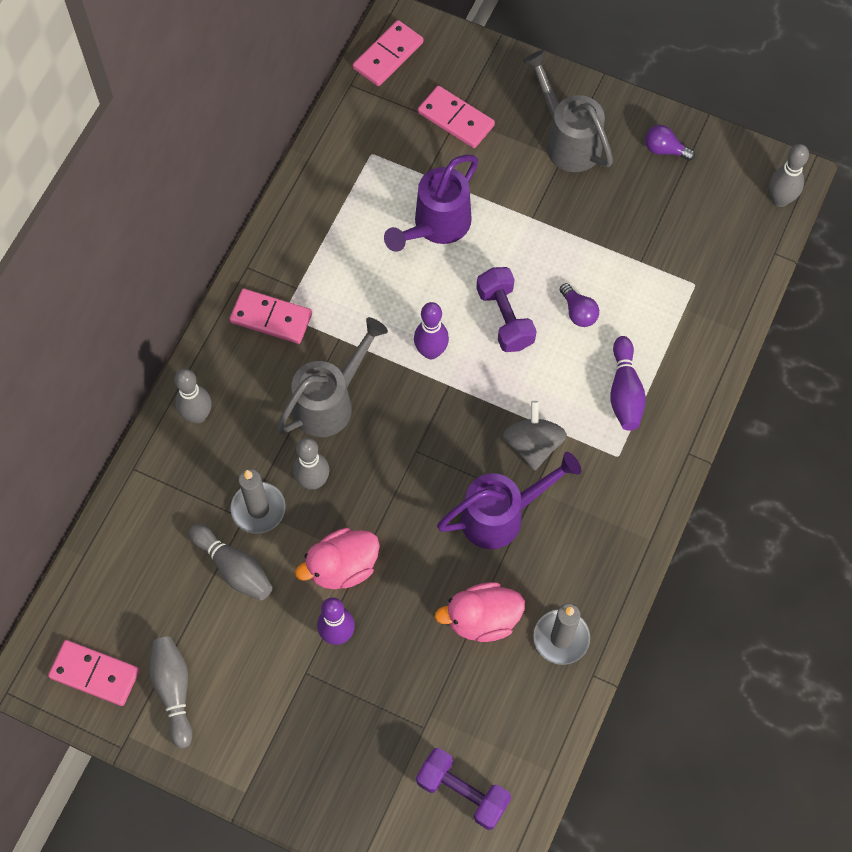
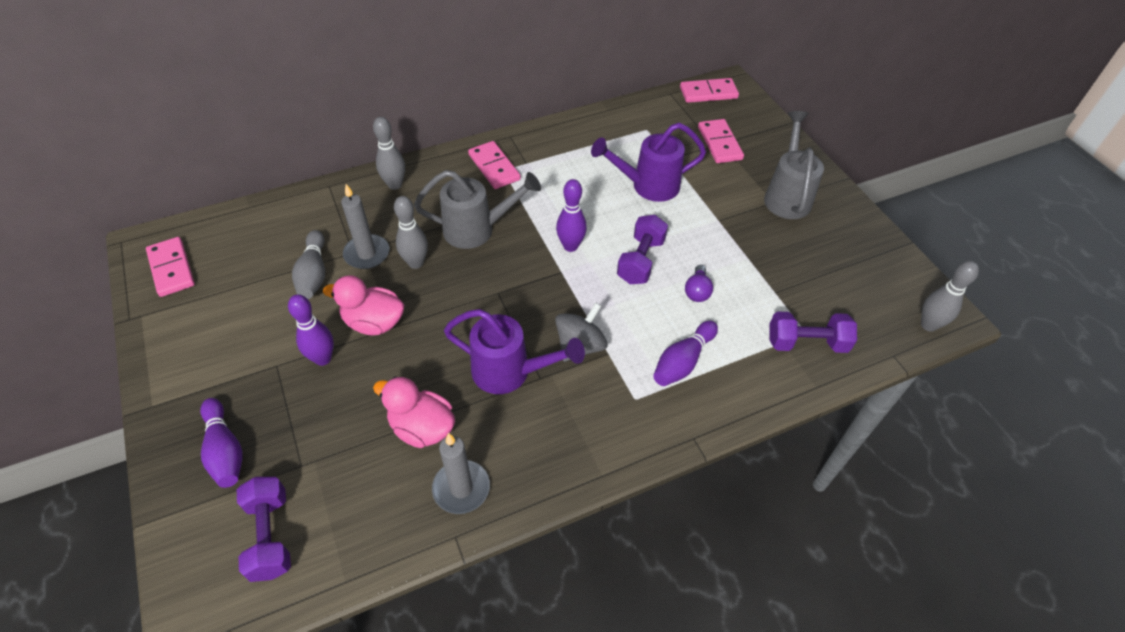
camera: 40 degrees right, 15 degrees down
(174, 691) = (195, 312): grey bowling pin -> none
(351, 769) = (225, 450): none -> purple bowling pin
(664, 149) = (857, 241): purple light bulb -> none
(703, 294) = (806, 343): none -> purple dumbbell

